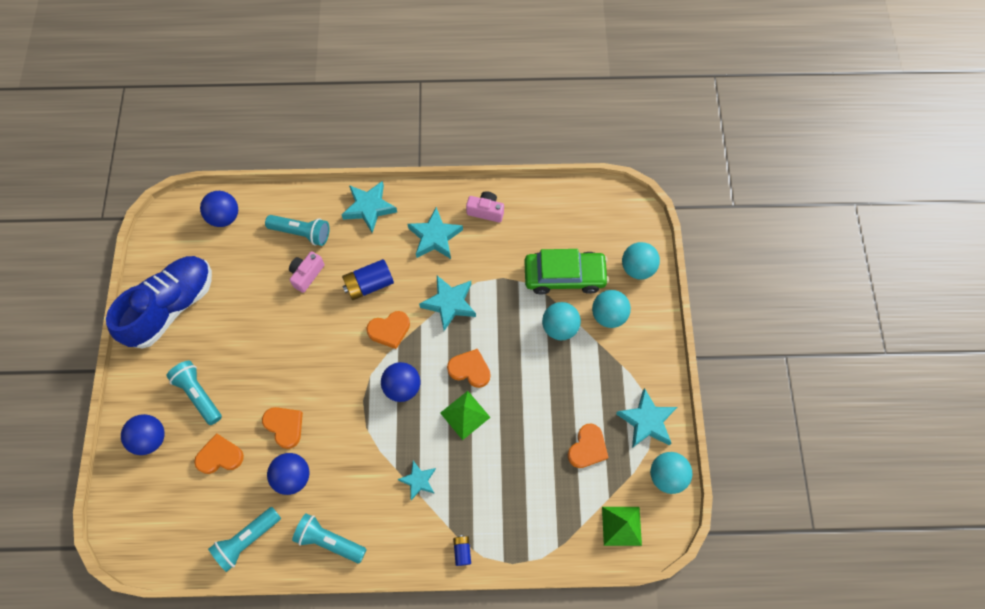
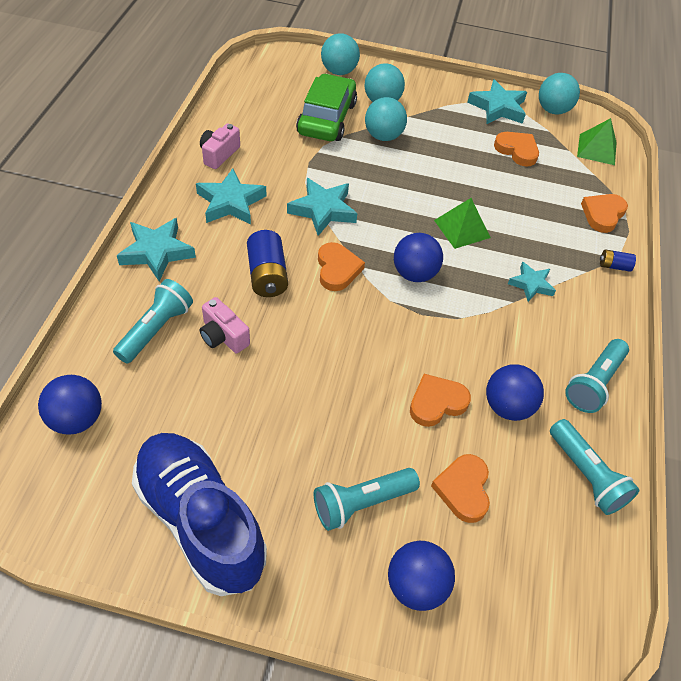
camera: 80 degrees left, 15 degrees down
(470, 369) = (410, 212): orange heart -> orange heart (602, 214)

